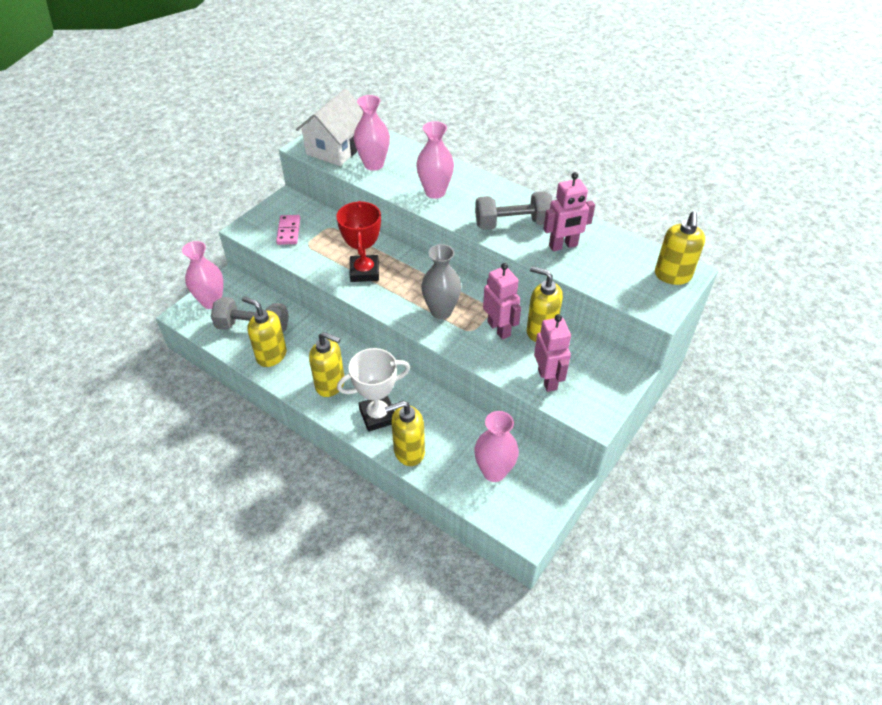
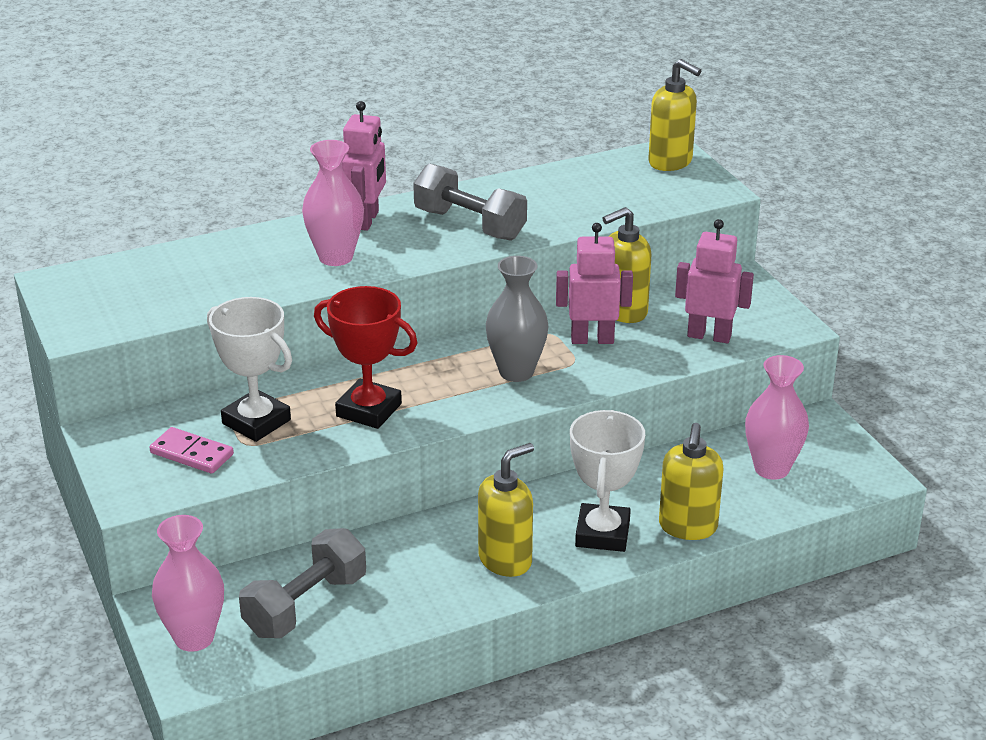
camera: 60 degrees left, 15 degrees down
(271, 355) = (389, 603): yellow soap dispenser -> none
(328, 239) = (256, 422): none -> white trophy
(336, 148) = (121, 305): white house -> none
(373, 164) = (207, 285): pink vase -> none
(512, 224) = (470, 225): grey dumbbell -> grey dumbbell turned 75 degrees counterclockwise
(563, 246) = (549, 207): pink robot -> pink robot (367, 220)

